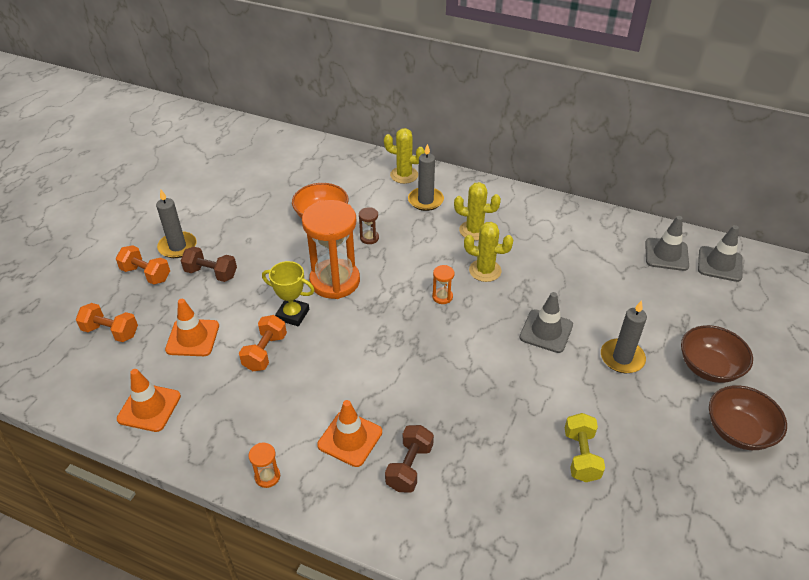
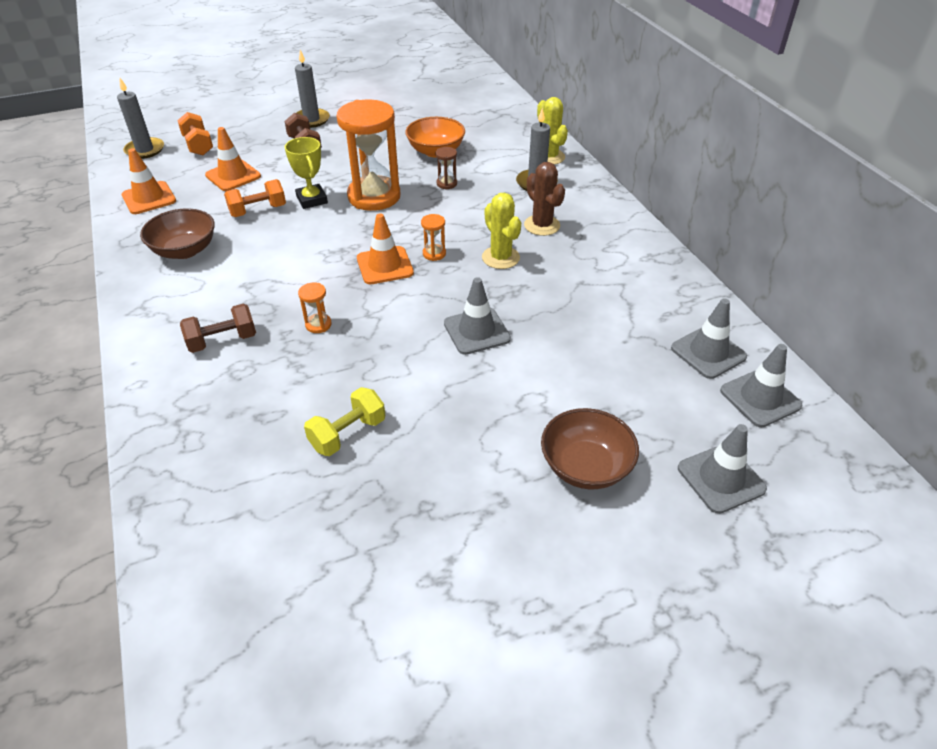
camera: 45 degrees right, 0 degrees up
(146, 274) = (268, 125): orange dumbbell -> none
(267, 476) = (140, 280): orange hourglass -> orange hourglass (318, 325)
(350, 438) = (218, 296): orange traffic cone -> orange traffic cone (385, 266)
(474, 230) = (542, 225): yellow cactus -> brown cactus
(622, 358) = (510, 397): grey candle -> grey candle (145, 150)
(738, 431) = (521, 536): brown bowl -> brown bowl (185, 250)
(763, 323) = (721, 478): none -> grey traffic cone

